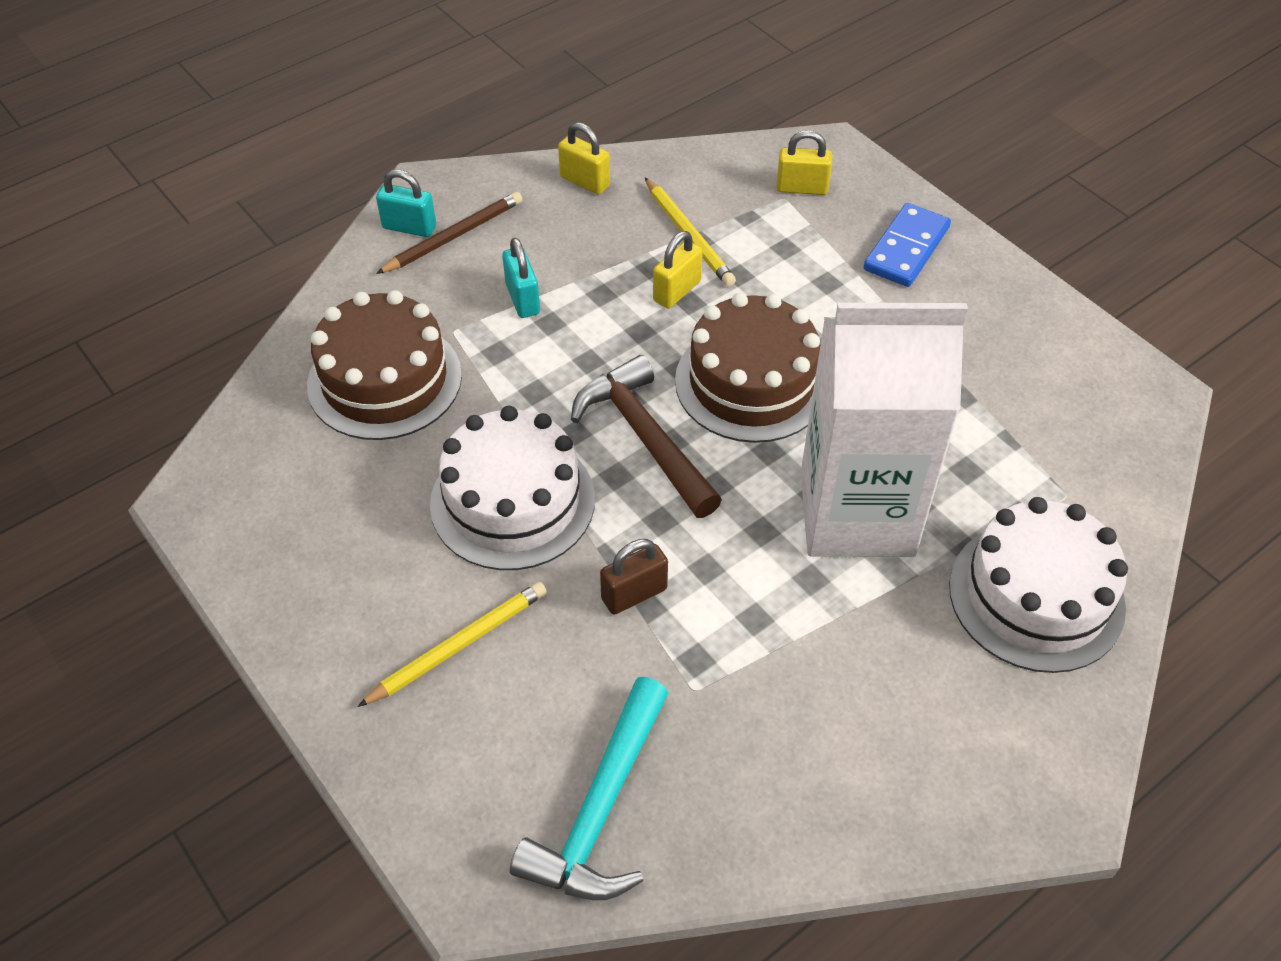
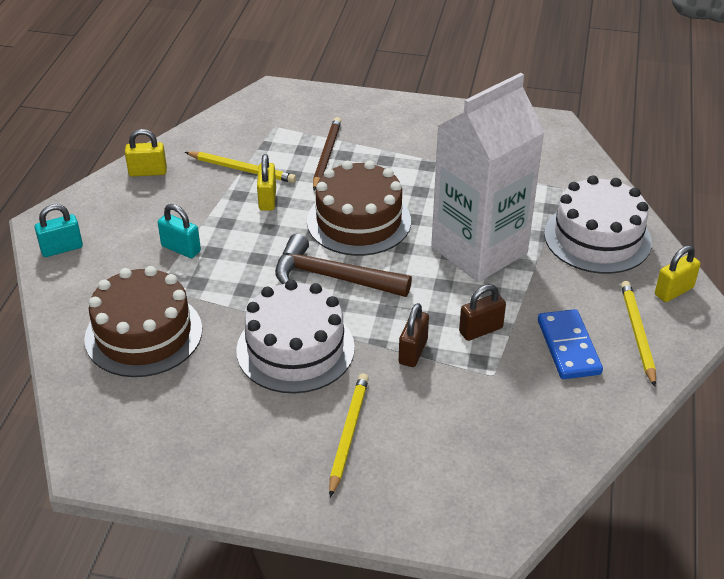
camera: 40 degrees left, 10 degrees down
(453, 237) = (97, 239): brown pencil -> brown pencil (326, 155)
(600, 809) = (510, 456): turquoise hammer -> none
(742, 621) = (481, 330): none -> brown padlock
(802, 188) = (279, 117): yellow padlock -> yellow padlock (674, 291)
(906, 249) = (367, 120): blue domino -> blue domino (568, 347)
(939, 767) = (637, 334): none -> yellow pencil

